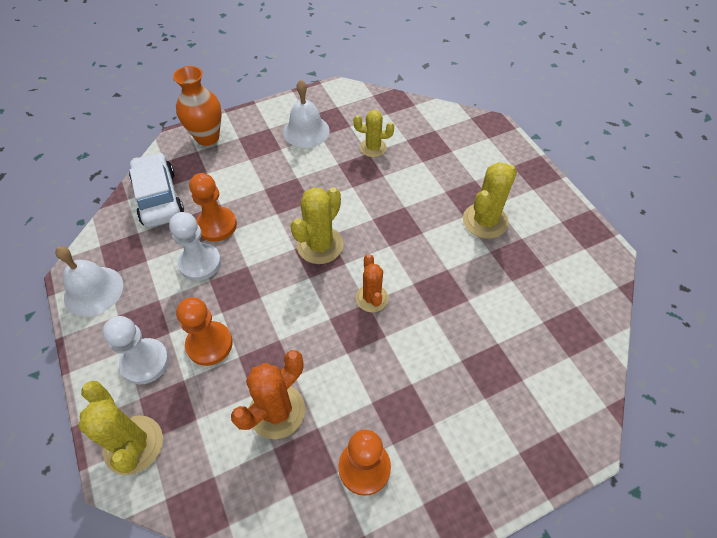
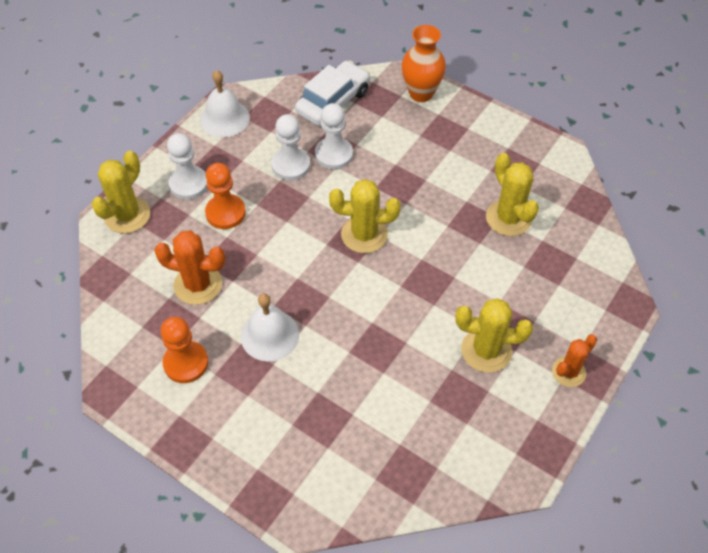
camera: 60 degrees right, 0 degrees up
(217, 225) = (334, 154): orange pawn -> white pawn
(306, 131) = (487, 157): white bell -> white bell (270, 335)
(372, 298) = (336, 298): orange cactus -> orange cactus (568, 372)
(373, 148) = (508, 218): yellow cactus -> yellow cactus, size x1.52

